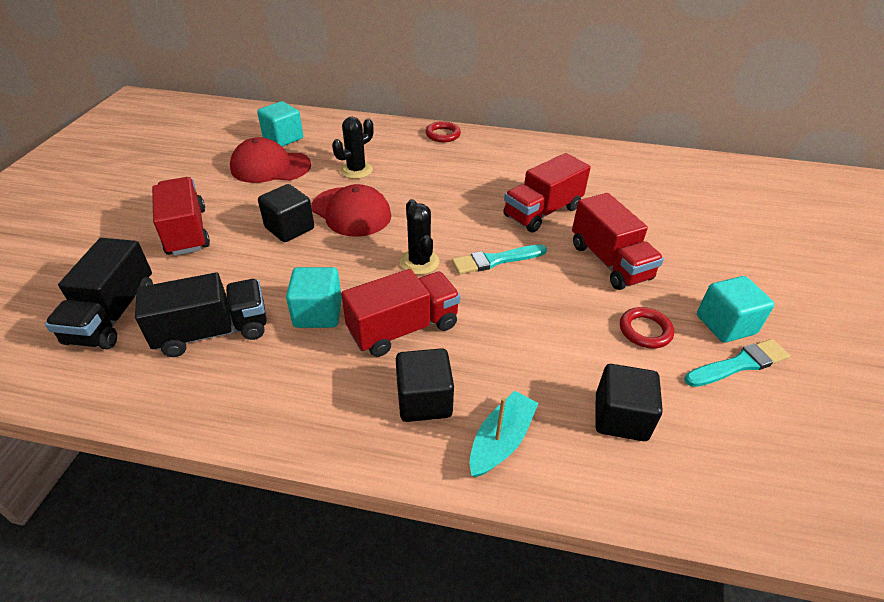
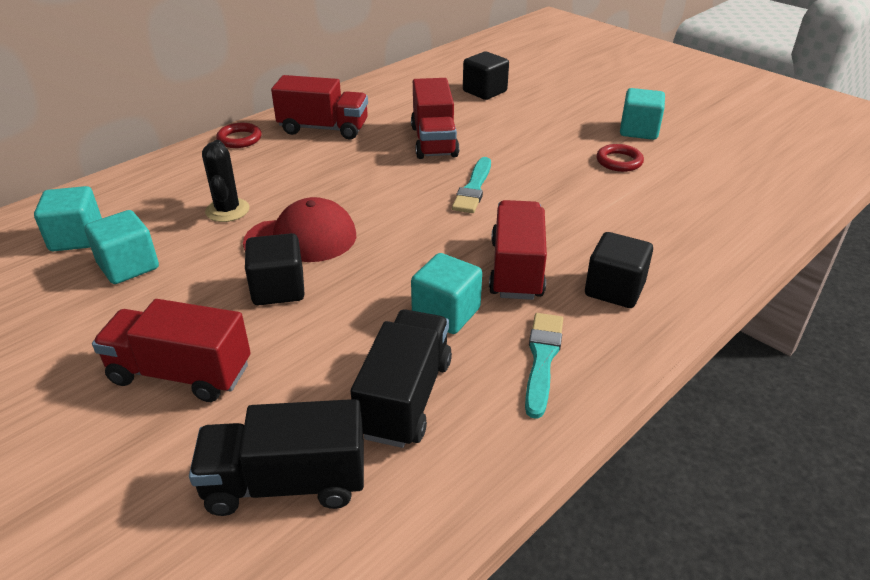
camera: 55 degrees left, 5 degrees down
(113, 315) = (286, 483): black truck -> black truck turned 135 degrees clockwise
(270, 167) = (128, 266): red cap -> turquoise cube
(419, 262) = (432, 227): black cactus -> none
(501, 440) = (683, 268): turquoise boat -> none
(609, 262) = (530, 141): red truck -> red truck (323, 129)
(620, 417) = (695, 208): black cube -> black cube (484, 91)
(739, 364) = (679, 144): turquoise brush -> turquoise brush (542, 359)

